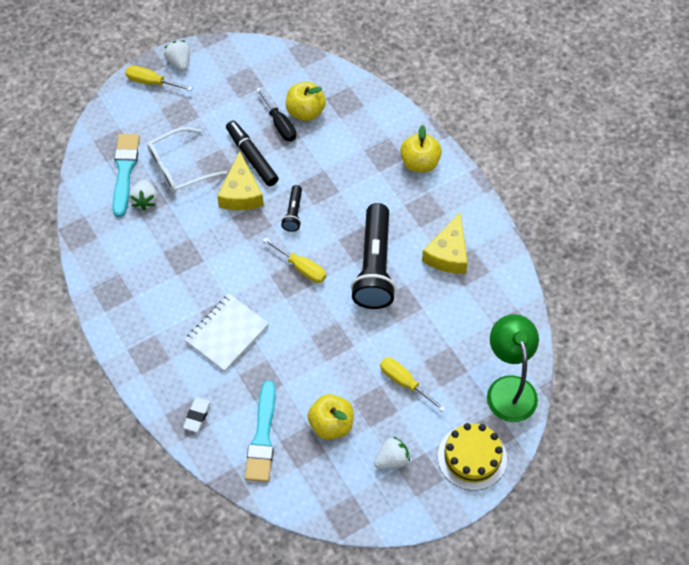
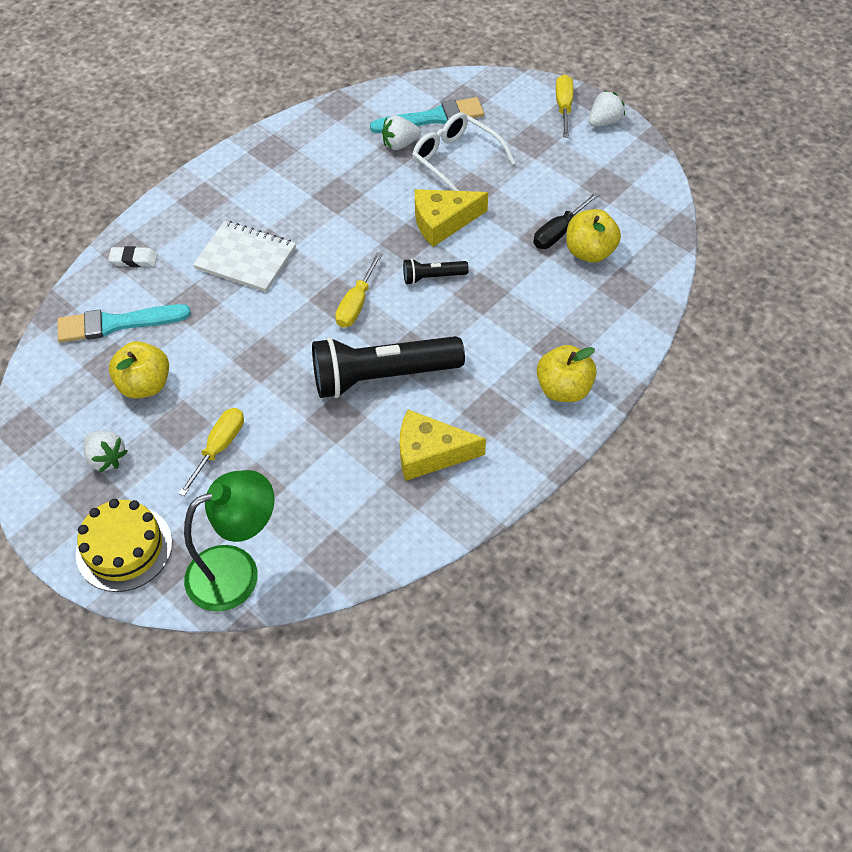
camera: 75 degrees right, 5 degrees down
(252, 157) = (498, 219): black marker -> none

